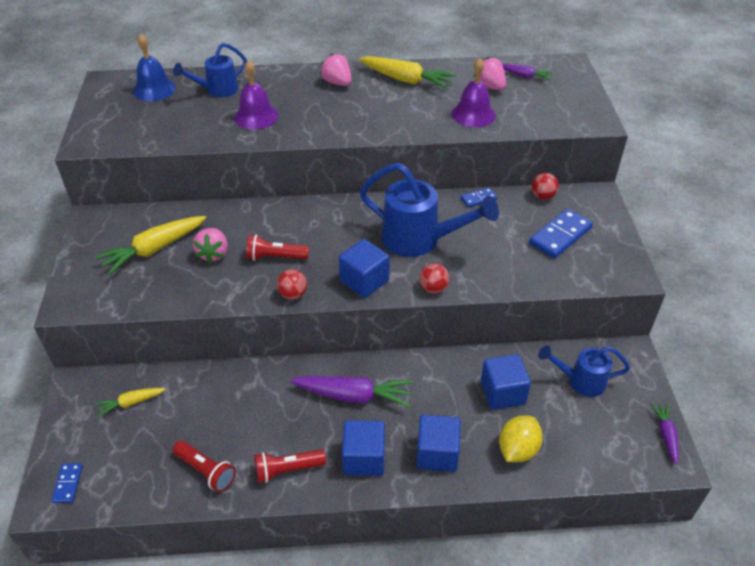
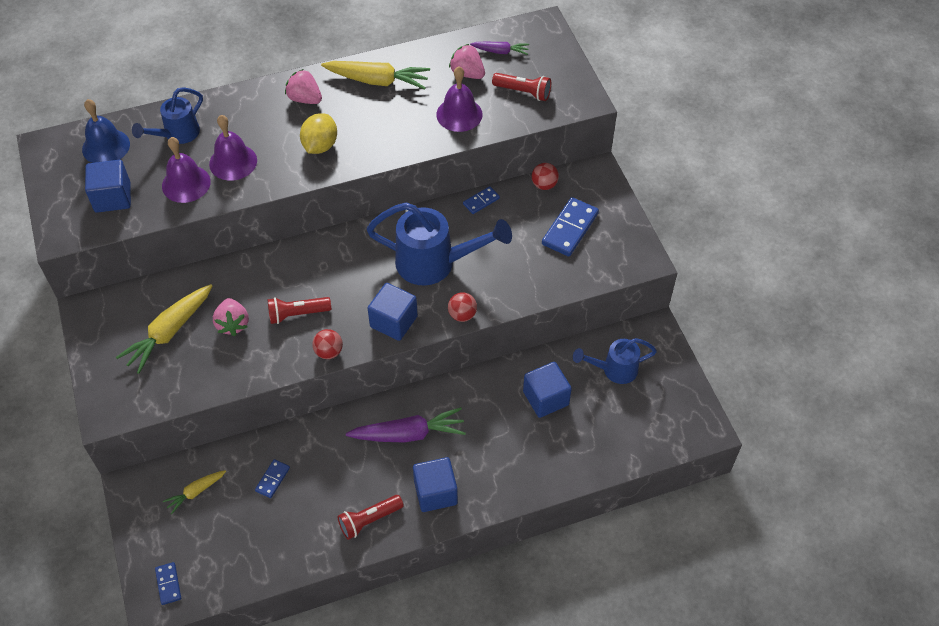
camera: 15 degrees left, 10 degrees up
(206, 471) = (294, 540): red flashlight -> red flashlight (523, 92)
(207, 408) = (272, 479): none -> blue domino
(208, 125) = (186, 183): none -> purple bell
(437, 453) = (500, 472): blue cube -> blue cube (113, 197)
(517, 449) = (571, 450): yellow lemon -> yellow lemon (320, 146)
(666, 435) = (697, 405): purple carrot -> none

